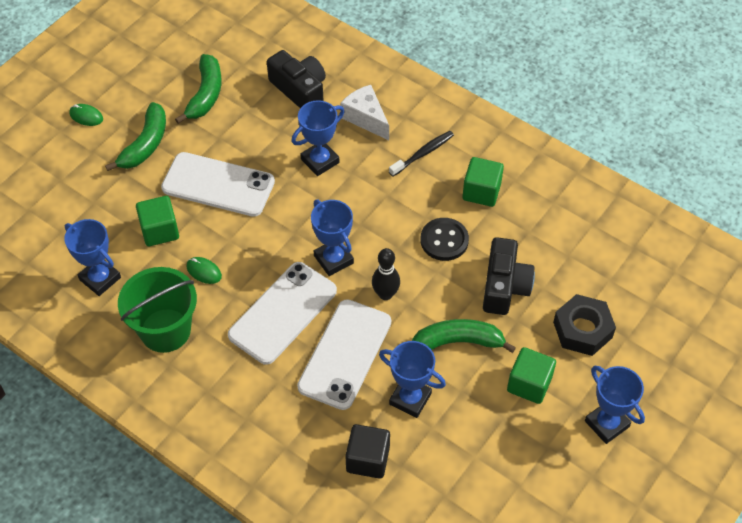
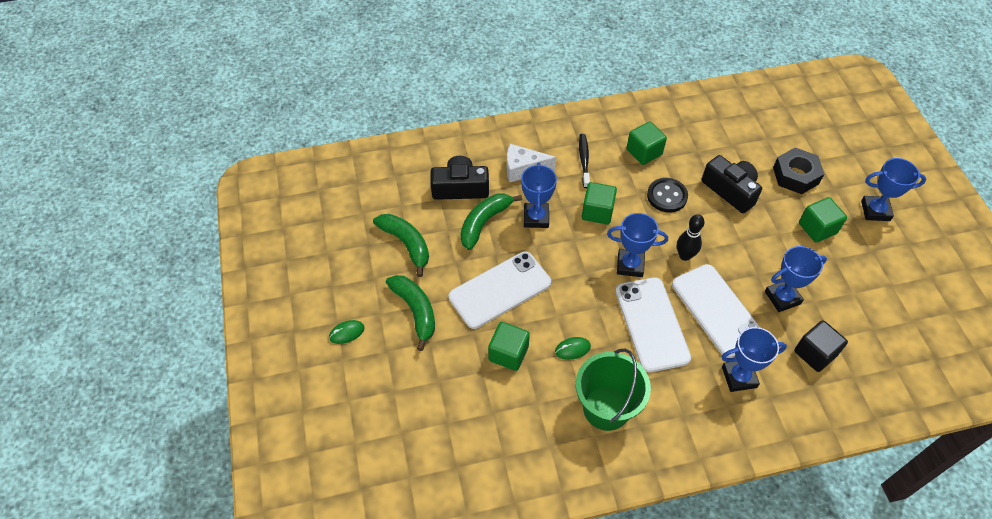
camera: 50 degrees left, 0 degrees up
(100, 279) = (519, 422): blue trophy -> blue trophy (739, 377)
(371, 200) = (597, 212): none -> green cube
(458, 342) = (756, 242): green banana -> green banana (484, 223)

